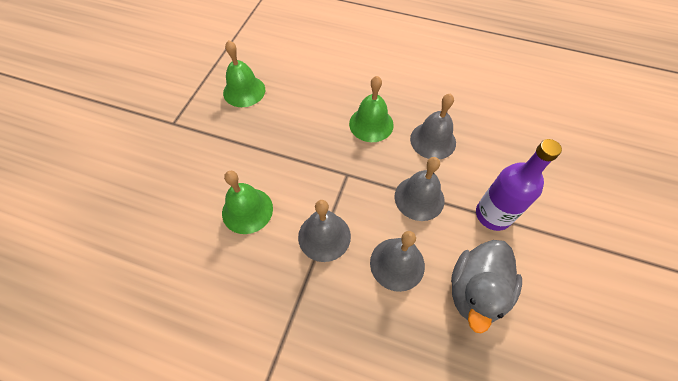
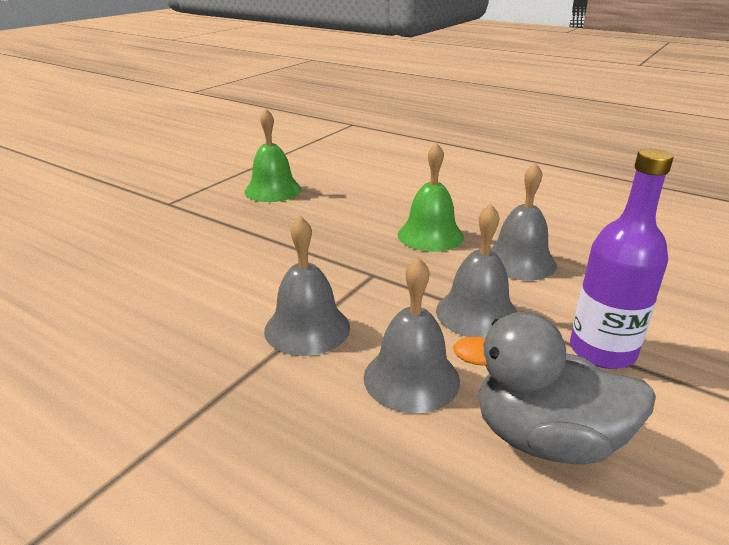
camera: 15 degrees right, 30 degrees down
(247, 210) = (211, 286): green bell -> none
(475, 291) = (545, 439): grey duck -> grey duck turned 60 degrees clockwise

